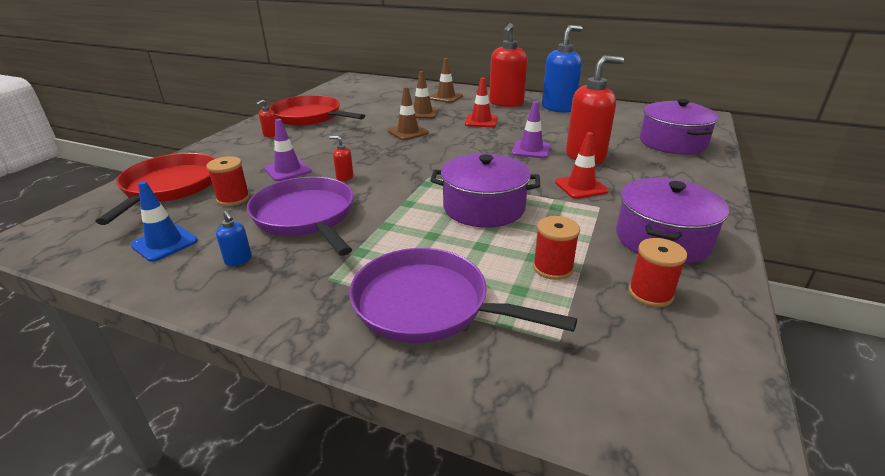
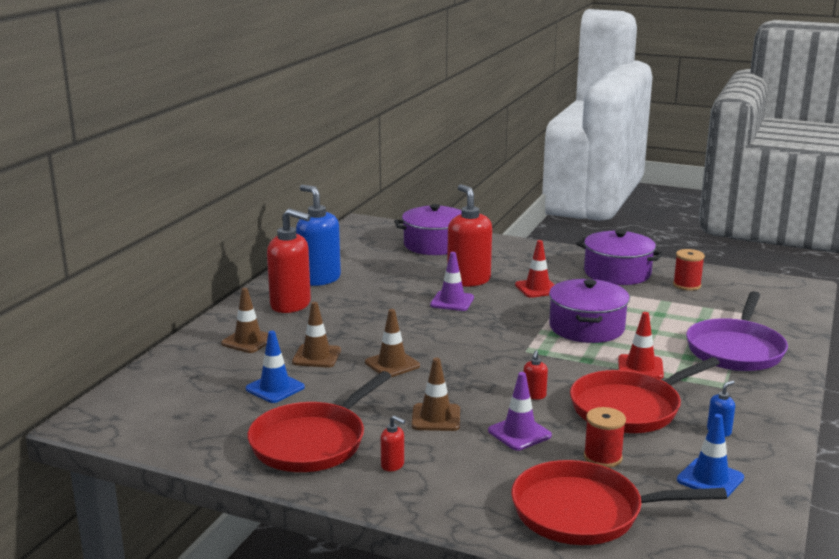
camera: 90 degrees left, 10 degrees down
(305, 216) = (629, 408): purple pan -> red pan
(324, 145) = (436, 418): none -> brown traffic cone
(379, 106) = (275, 388): none -> blue traffic cone
(481, 121) = (358, 321): red traffic cone -> red traffic cone (640, 367)
(552, 268) = (671, 309): red spool -> none

